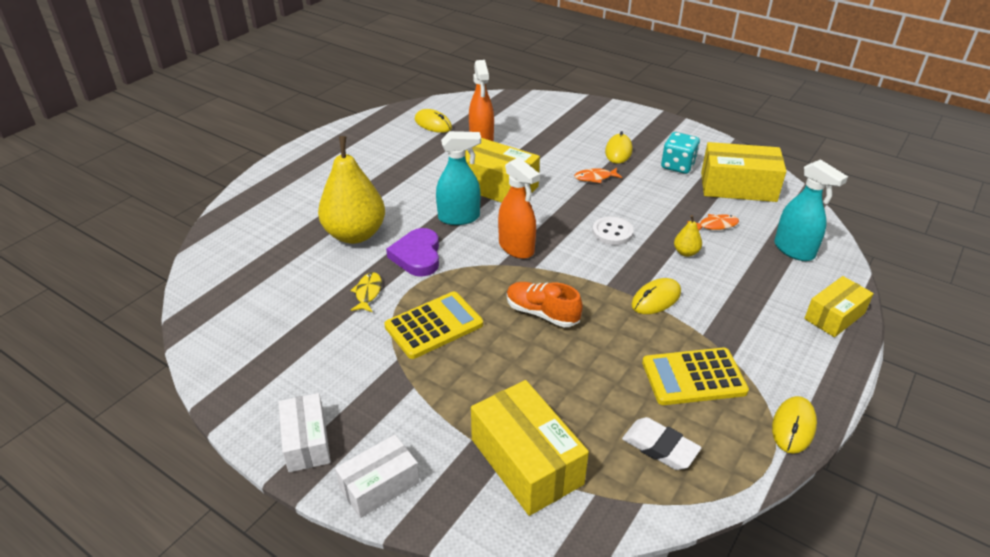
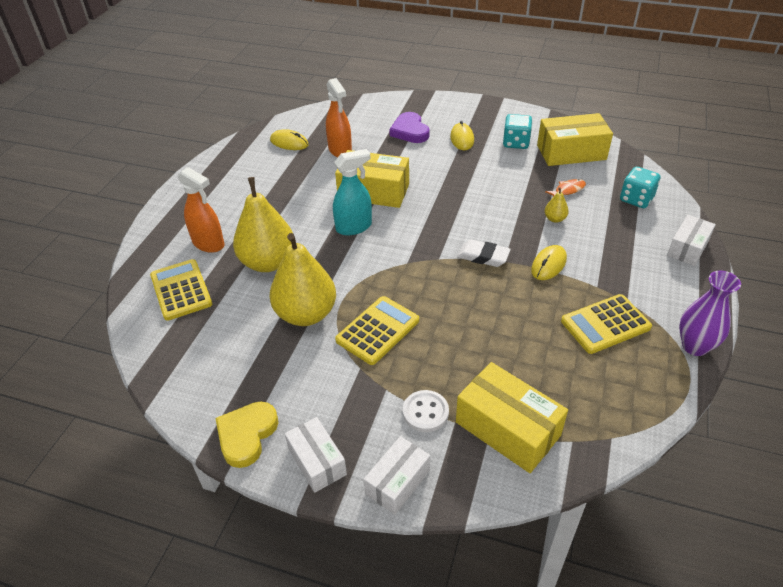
camera: 15 degrees left, 5 degrees up
(250, 397) = (247, 435): none -> yellow heart
(257, 243) = (181, 290): none -> yellow calculator
(368, 293) = (306, 314): yellow fish -> yellow pear
(417, 256) = (334, 270): purple heart -> purple heart (410, 131)
(516, 248) = (416, 244): orange spray bottle -> orange spray bottle (208, 244)
(542, 313) = (463, 298): orange shoe -> none
(595, 178) = (453, 167): orange fish -> none
(612, 232) = (489, 213): white button -> white button (425, 412)
(660, 447) = (604, 389): white eraser -> white eraser (483, 256)
(793, 426) = (694, 346): yellow mouse -> purple vase
(794, 250) = (636, 199): turquoise spray bottle -> turquoise dice
(834, 316) = (687, 248): yellow box -> white box

